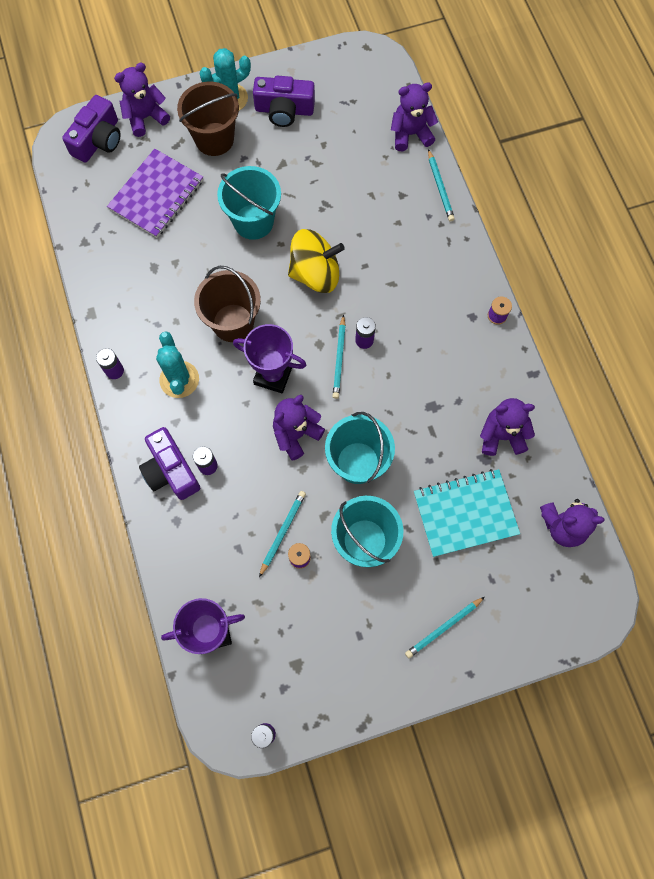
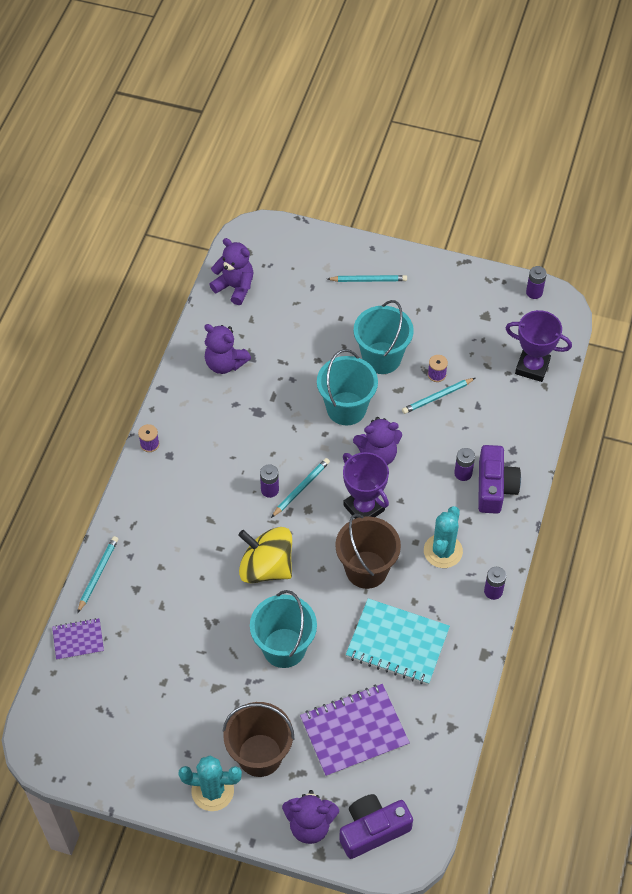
camera: 145 degrees left, 15 degrees down
(284, 110) = (171, 742): purple camera -> none
(410, 134) = (78, 640): purple teddy bear -> purple notebook
(465, 513) = (295, 333): turquoise notebook -> turquoise notebook (397, 643)

